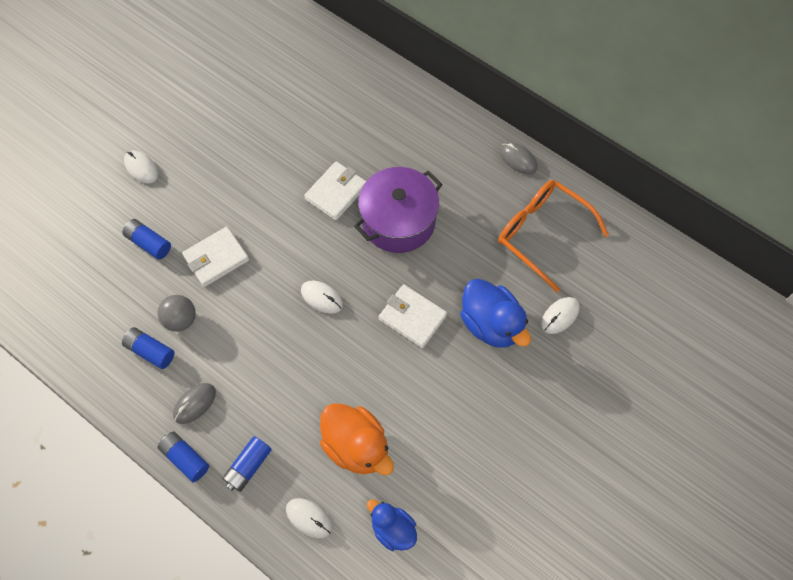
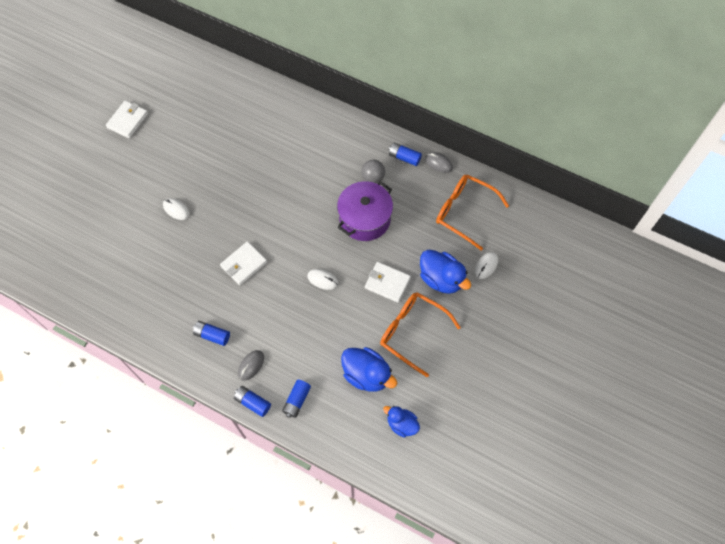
camera: 10 degrees left, 0 degrees up
(149, 243) = (194, 261): blue battery -> blue battery (404, 157)
(181, 319) = (228, 310): grey ball -> grey ball (373, 177)
(309, 518) = (344, 427): white mouse -> none
(336, 192) = (317, 205): white wallet -> white wallet (128, 121)
(356, 446) = (367, 375): orange duck -> blue duck
(434, 394) = (412, 332): none -> orange glasses

